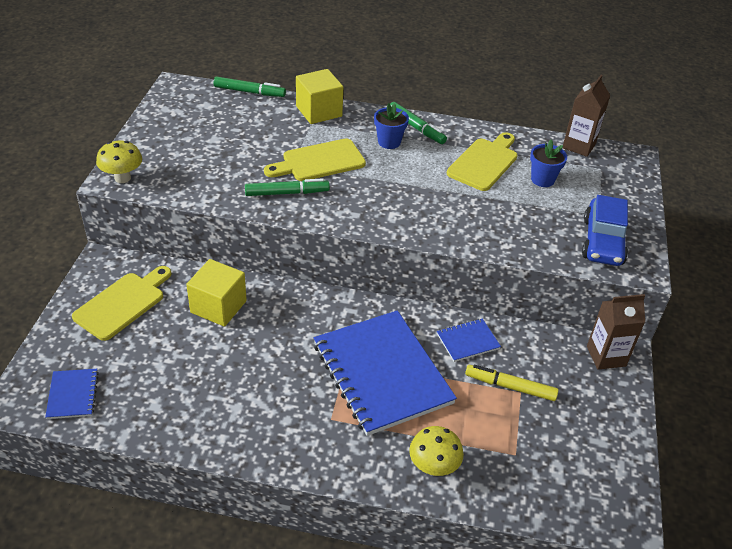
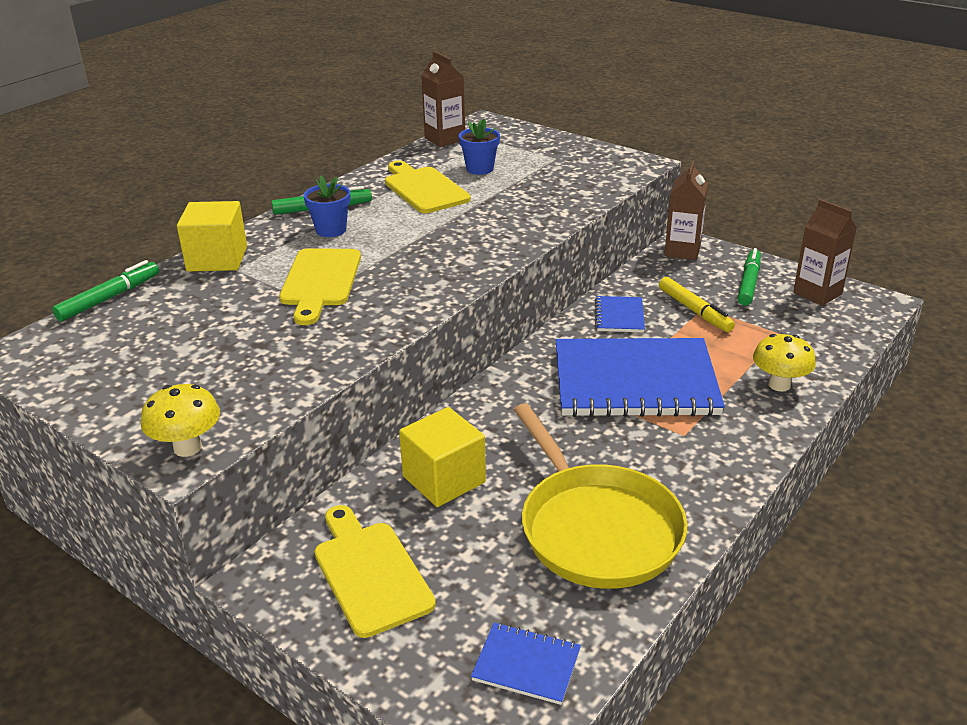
camera: 60 degrees left, 10 degrees down
(203, 395) = (596, 528): none -> yellow pan
(287, 193) = (359, 317): green marker -> green marker (748, 283)
(510, 387) = (694, 311): yellow marker -> yellow marker turned 75 degrees counterclockwise
(603, 242) = (594, 168): blue car -> none
(606, 471) = (817, 293): none -> brown carton

